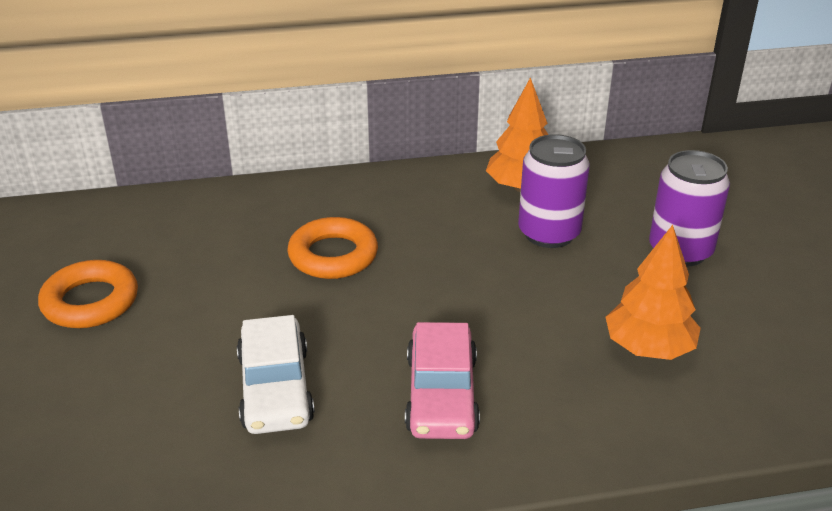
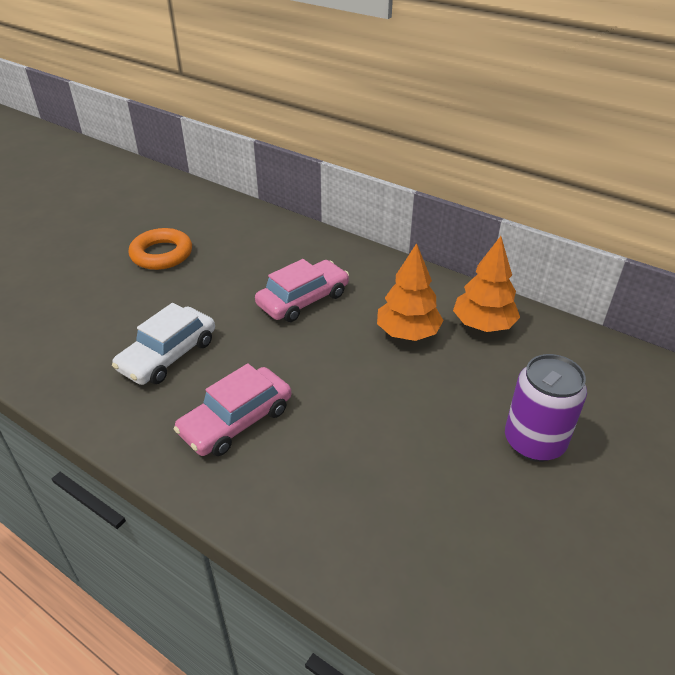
camera: 45 degrees right, 5 degrees up
(333, 255) = (303, 299): orange ring -> pink car
(549, 233) = (454, 367): purple can -> none
(648, 348) = (400, 490): orange tree -> orange tree (408, 333)

